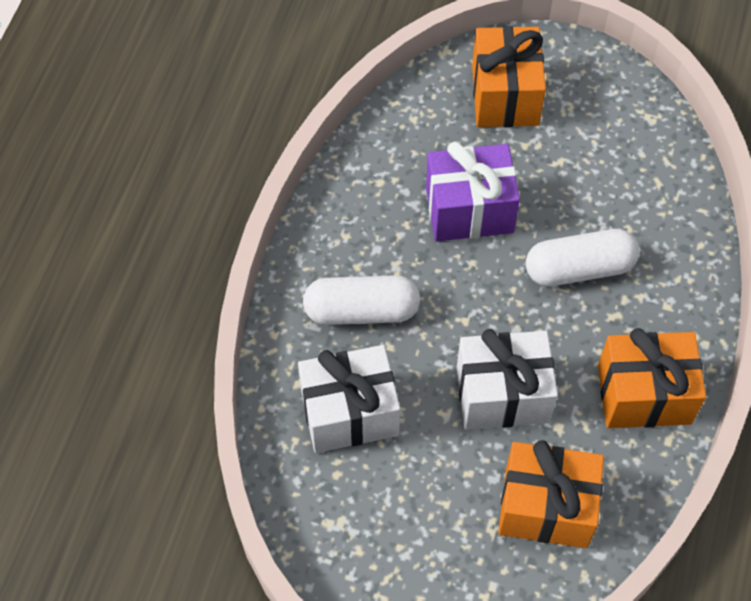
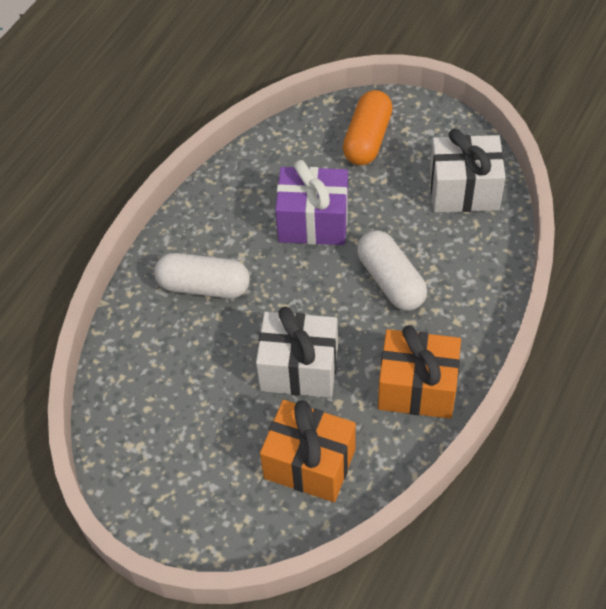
camera: 15 degrees right, 5 degrees down
(349, 412) = (171, 362): white gift -> white gift (464, 190)
(505, 95) = (367, 139): orange gift -> orange capsule
(579, 269) = (391, 281): white capsule -> white capsule turned 60 degrees clockwise

